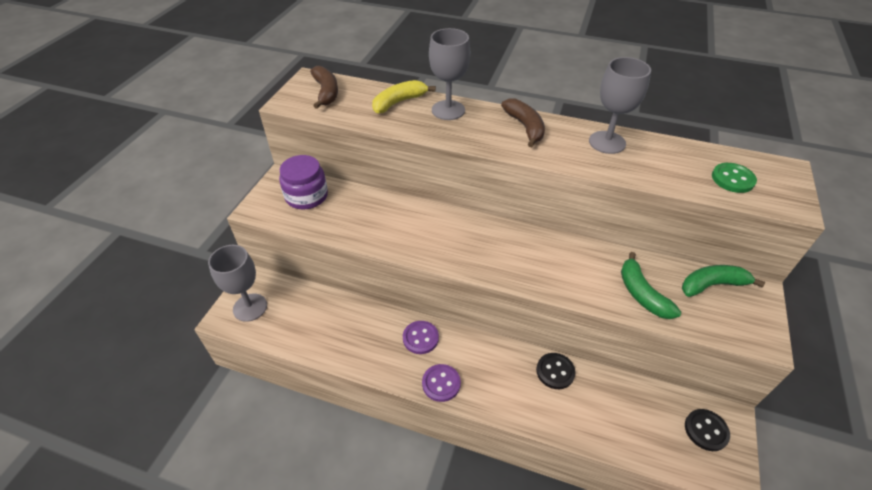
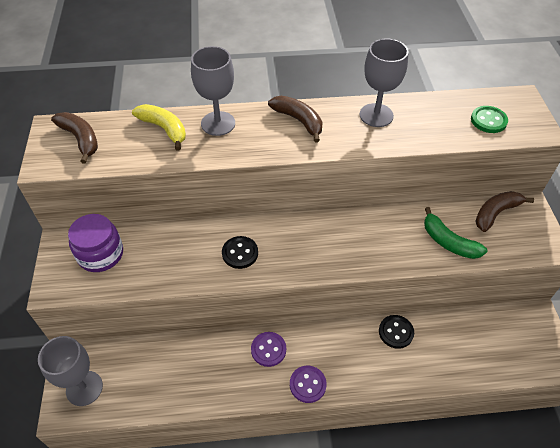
camera: 25 degrees left, 5 degrees up
(399, 102) = (164, 129): yellow banana -> yellow banana turned 105 degrees clockwise
(706, 430) = (526, 333): black button -> black button (240, 253)
(712, 285) = (495, 213): green banana -> brown banana

